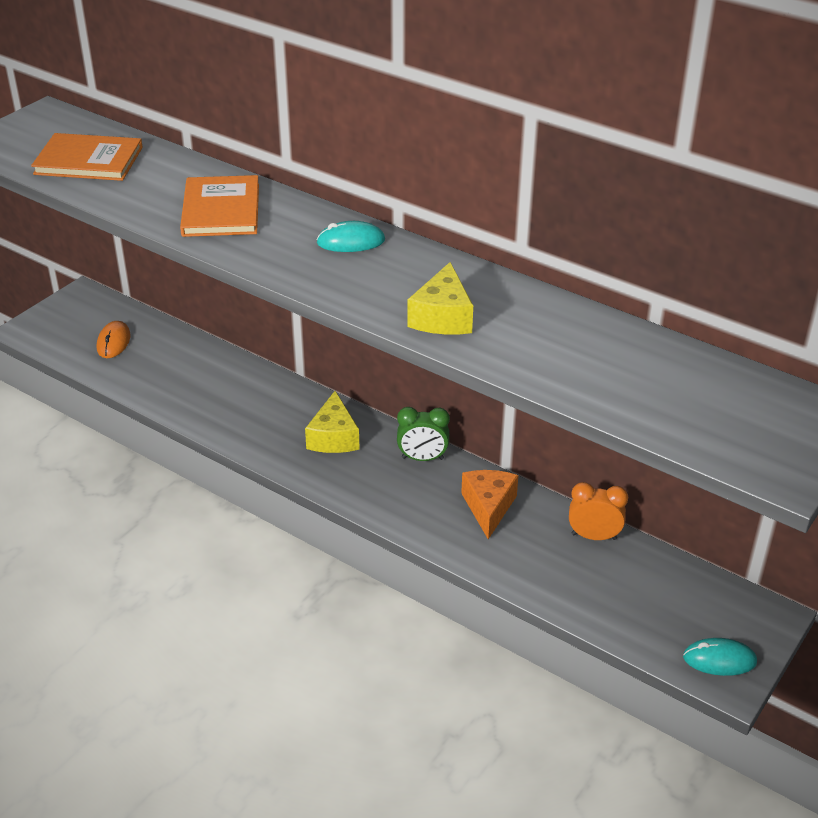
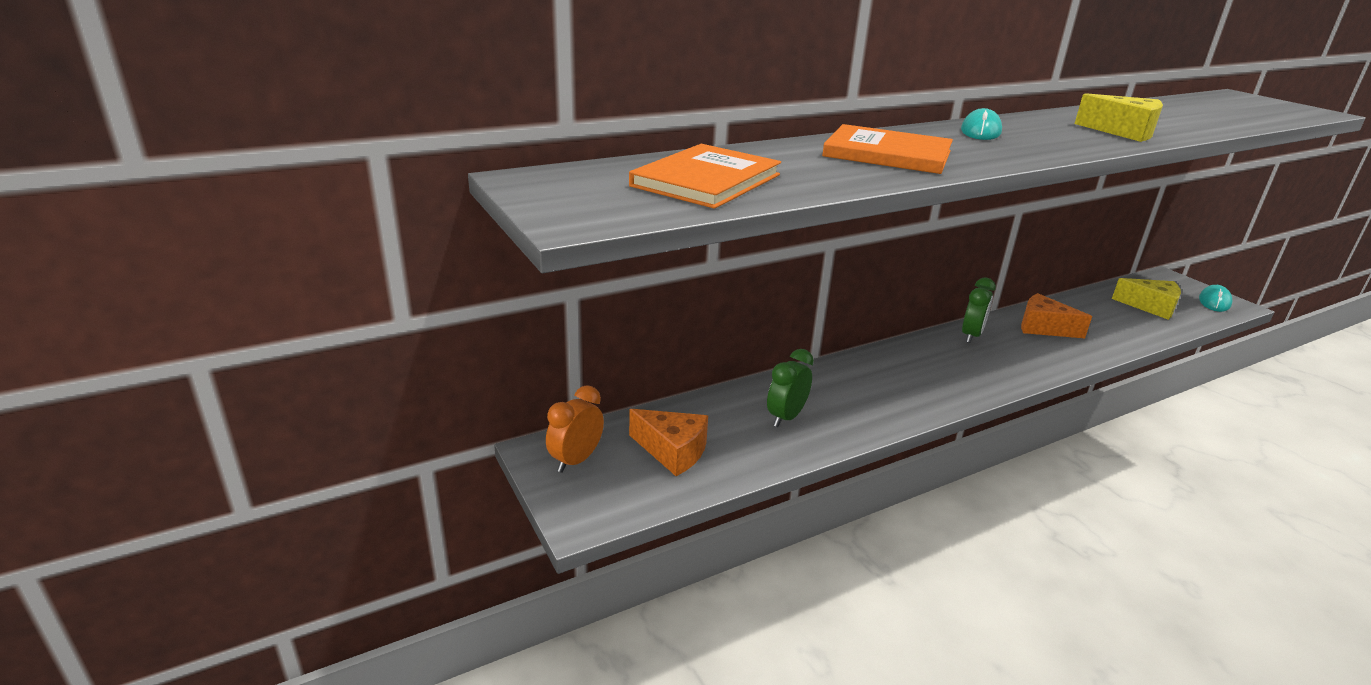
camera: 65 degrees left, 10 degrees down
(113, 342) = (672, 451): orange mouse -> orange cheese
(190, 379) = (786, 417): none -> green clock
(333, 437) = (925, 365): yellow cheese -> yellow cheese (1150, 307)
(594, 536) = (1083, 302): orange clock -> orange clock (576, 460)

